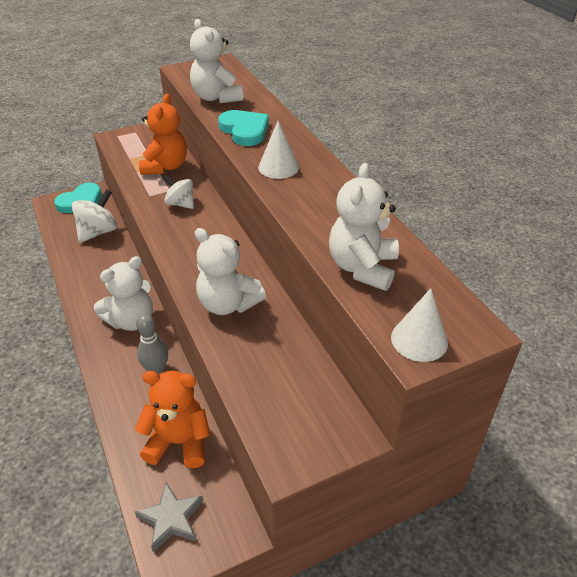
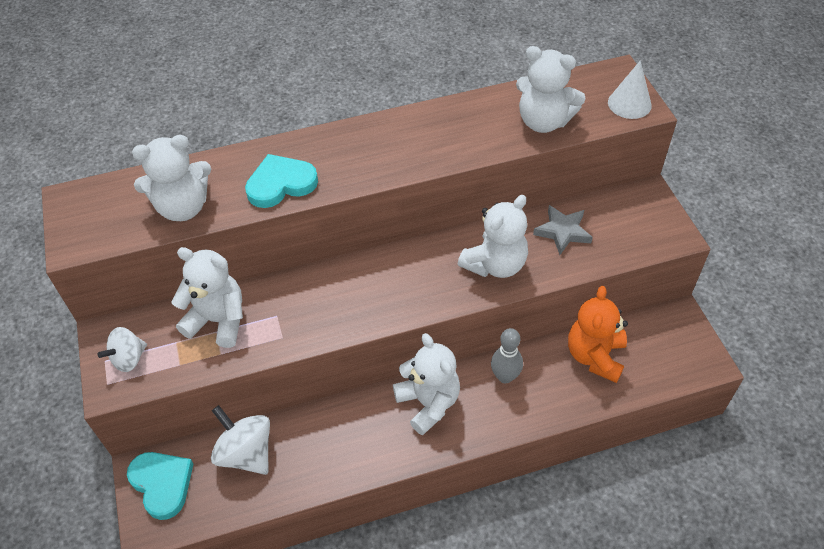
camera: 80 degrees left, 10 degrees up
(165, 167) = (218, 320): orange teddy bear -> white teddy bear
(171, 519) = (671, 362): grey star -> grey star (562, 232)
(180, 204) = (310, 303): white spinning top -> white spinning top (129, 359)
(278, 167) = (370, 161): white cone -> none

